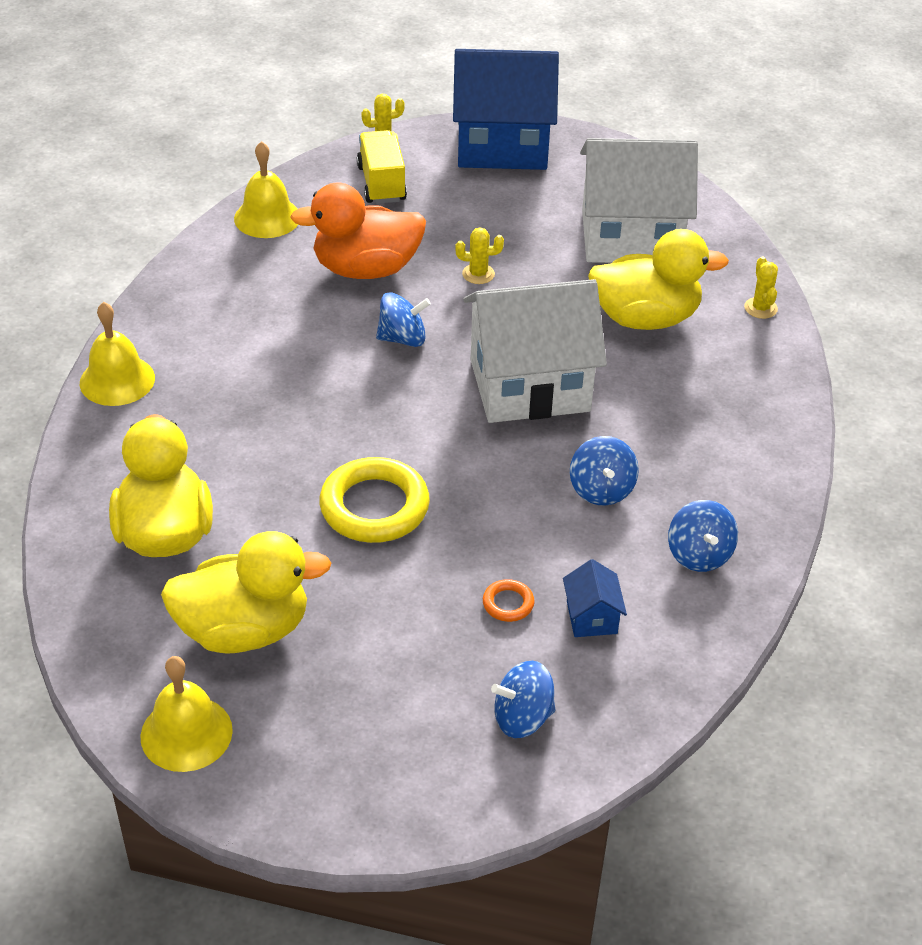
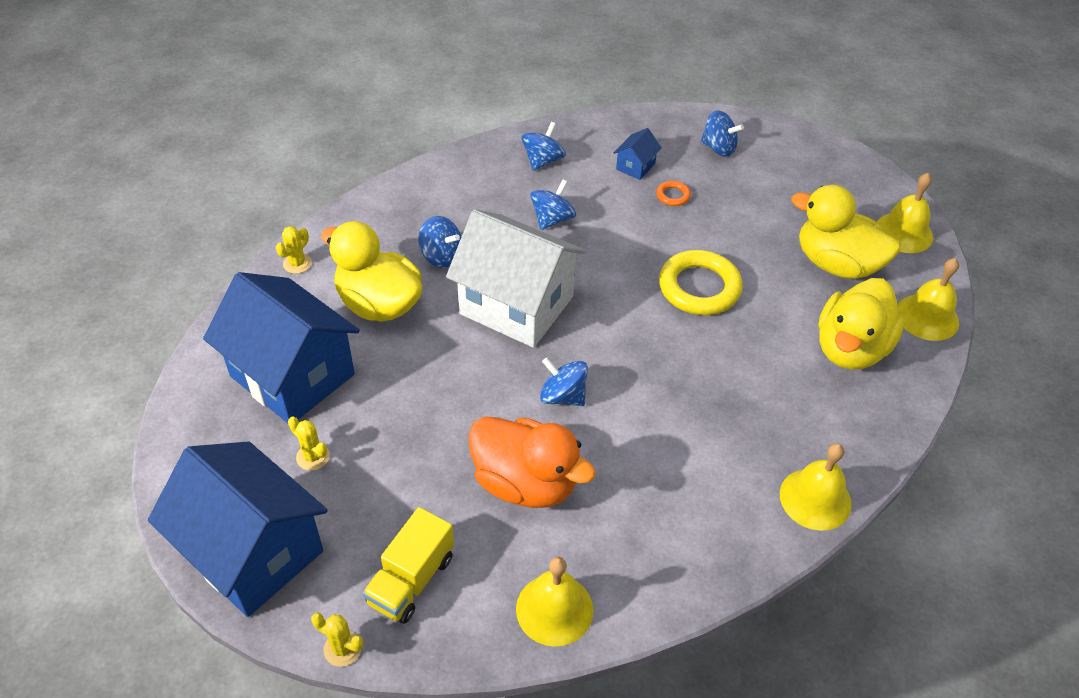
camera: 140 degrees left, 5 degrees up
(96, 623) = (927, 317): none -> yellow bell
(478, 274) = (445, 418): yellow cactus -> yellow cactus (313, 457)
(630, 237) = (292, 375): white house -> blue house
(653, 387) = (441, 256): none -> blue spinning top

